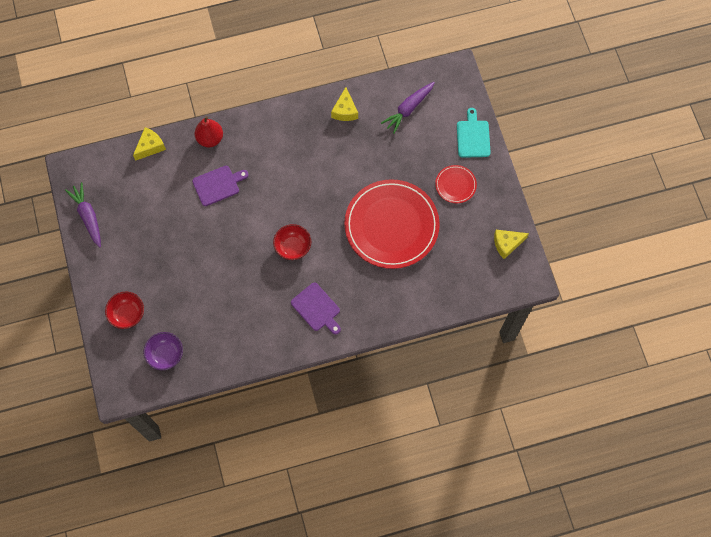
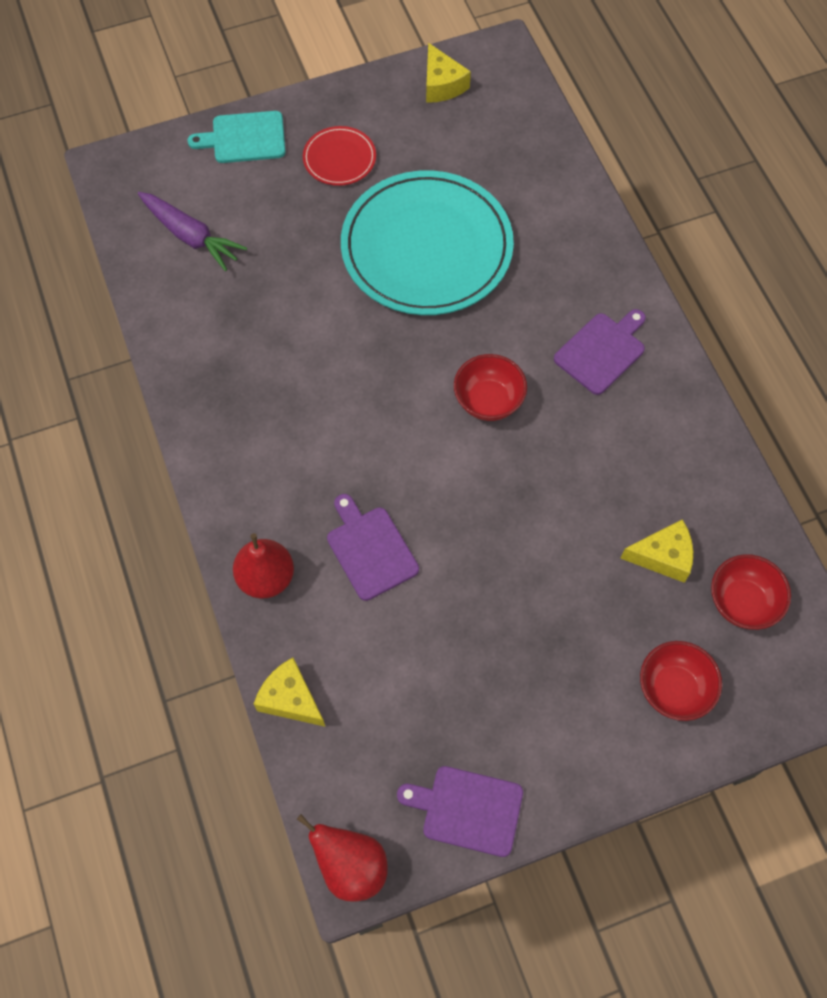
camera: 95 degrees left, 5 degrees down
(73, 167) = (351, 866): none -> red pear
(88, 217) = (467, 809): purple carrot -> purple cutting board
(166, 355) = (742, 602): purple bowl -> red bowl
(345, 110) = (195, 338): yellow cheese -> yellow cheese (663, 556)
(391, 225) = (426, 248): red plate -> turquoise plate

